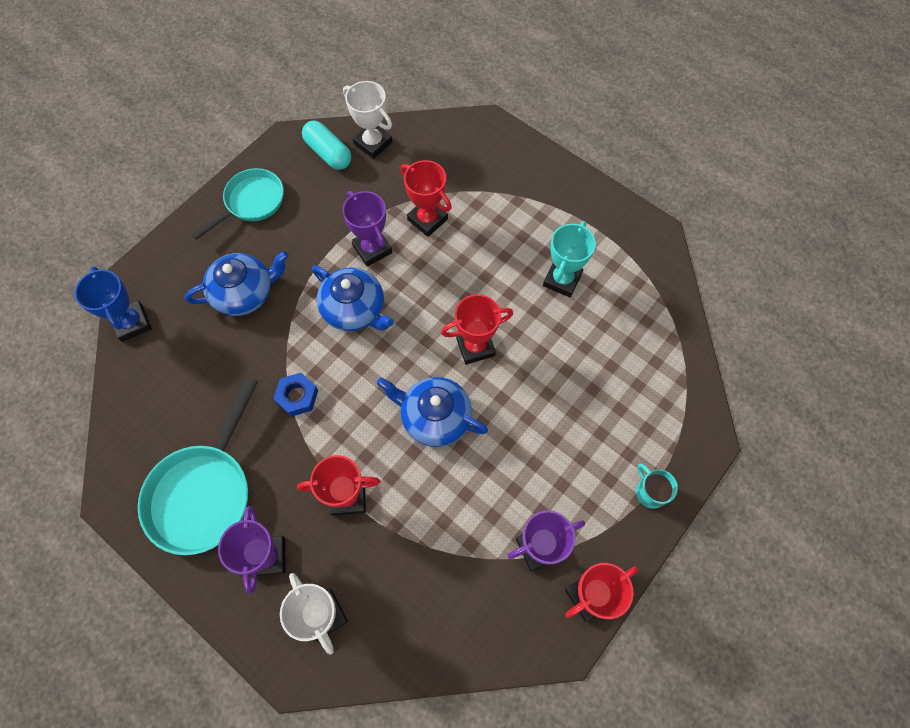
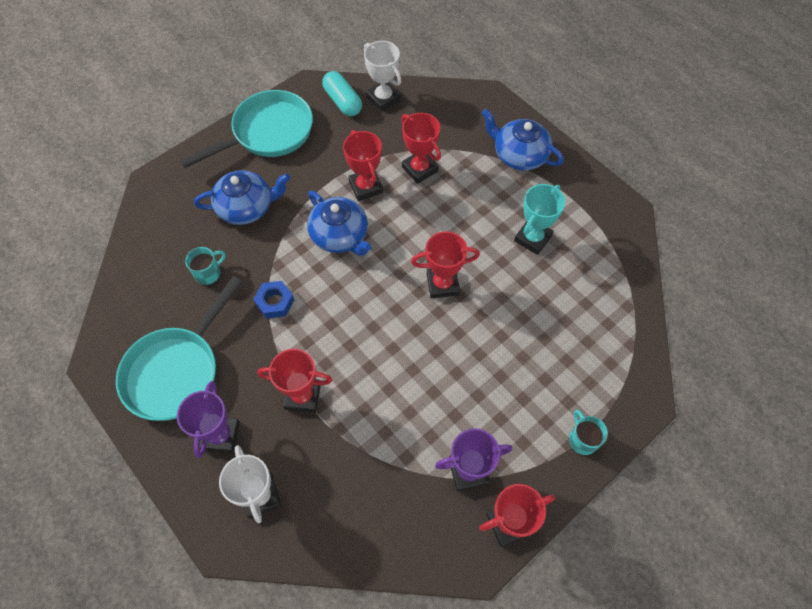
camera: 10 degrees right, 5 degrees down
(132, 323) = (145, 218): blue trophy -> none
(217, 375) = (208, 273): none -> turquoise mug
(251, 202) = (267, 133): turquoise pan -> turquoise pan, size x1.50
(372, 249) = (365, 187): purple trophy -> red trophy
(434, 417) = (394, 339): blue teapot -> blue teapot (519, 155)

